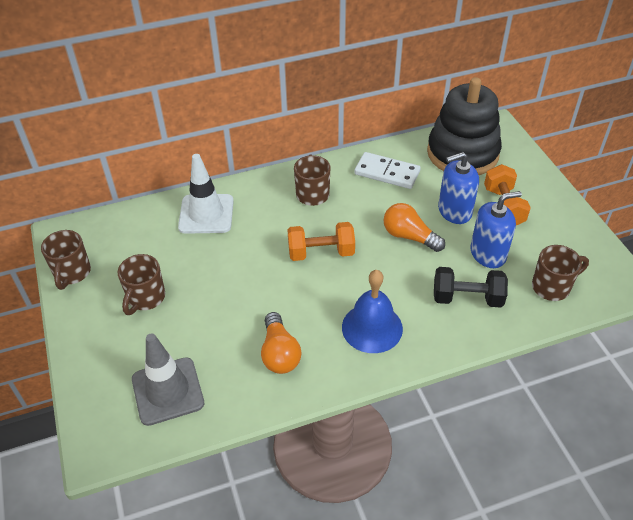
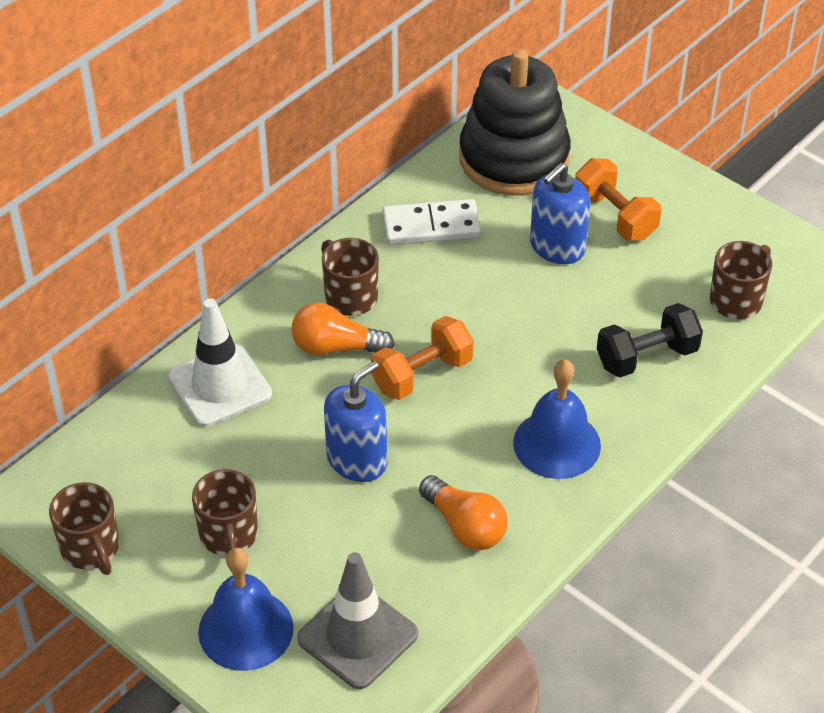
camera: 30 degrees left, 0 degrees up
(111, 356) = (246, 629): none -> blue bell
(409, 236) = (522, 305): orange light bulb -> orange light bulb (336, 347)
(488, 254) = (635, 288): blue soap dispenser -> blue soap dispenser (357, 460)

